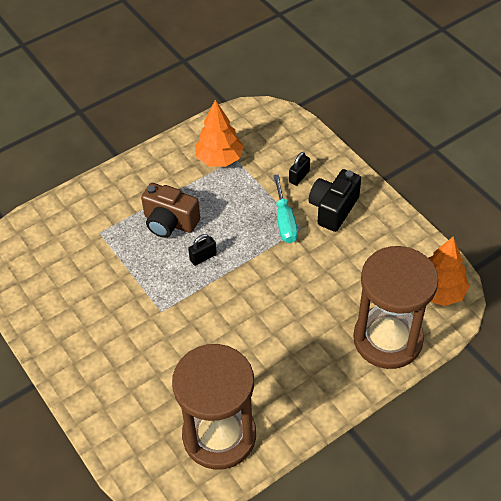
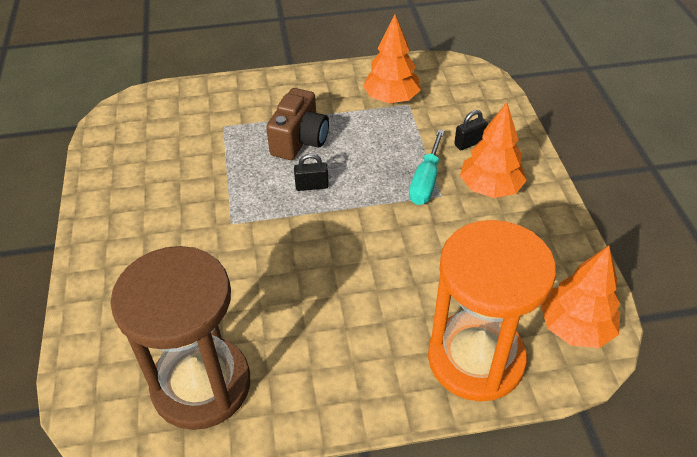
camera: 25 degrees right, 5 degrees down
(170, 222) = (299, 140): brown camera -> brown camera turned 120 degrees counterclockwise
(333, 209) = (490, 188): black camera -> orange tree
(387, 339) = (476, 359): brown hourglass -> orange hourglass

